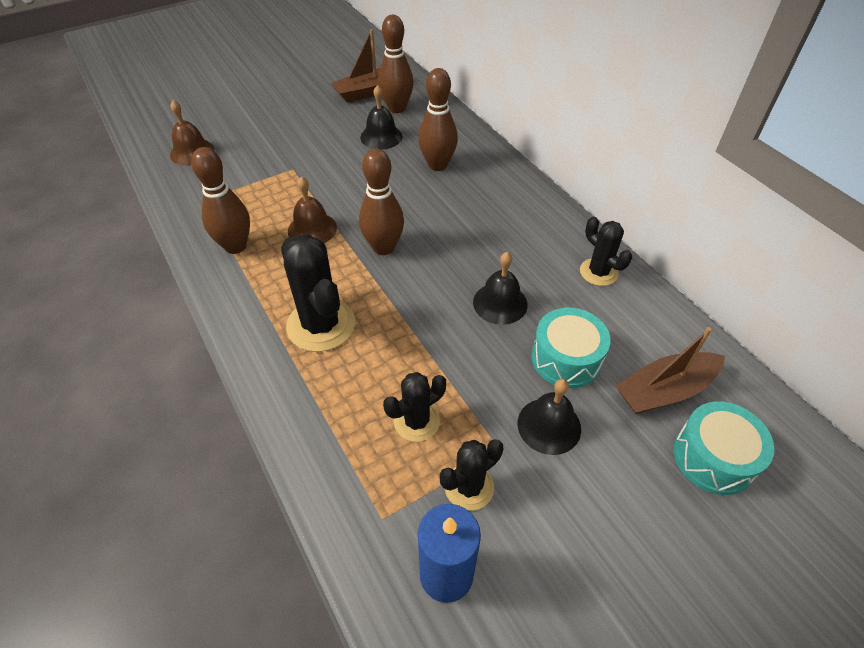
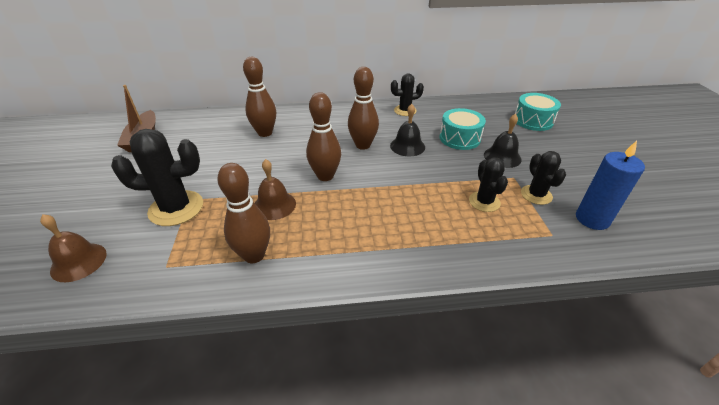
camera: 65 degrees left, 10 degrees down
(321, 325) = (380, 224): black cactus -> black cactus (176, 208)
(381, 136) = (205, 147): black bell -> none
(397, 108) = (182, 132): brown bowling pin -> brown bowling pin (363, 145)
(664, 391) = (491, 119): brown boat -> none

